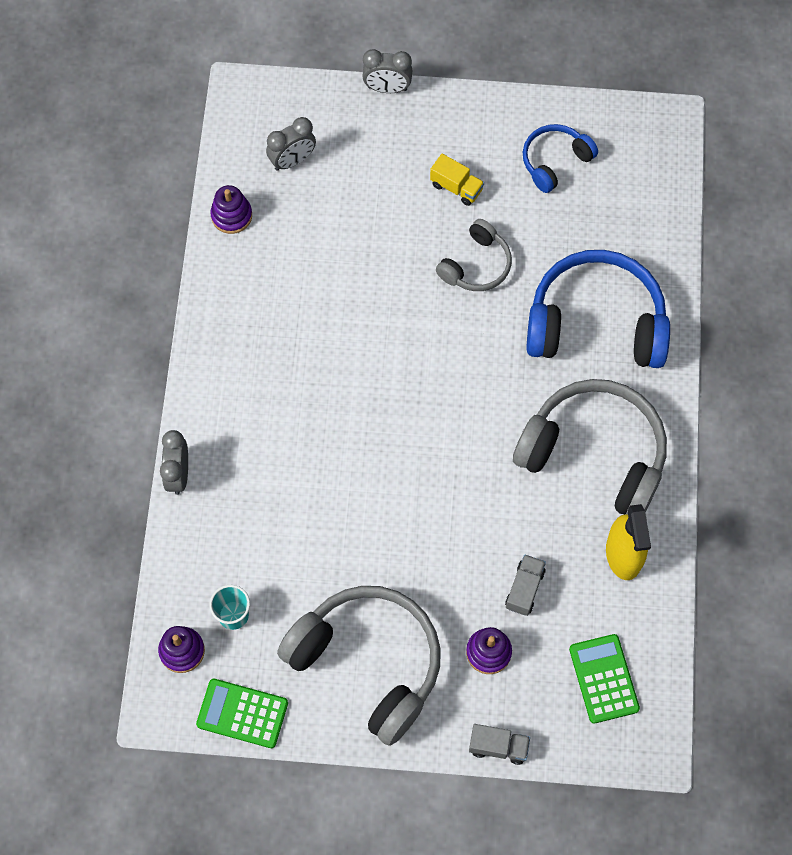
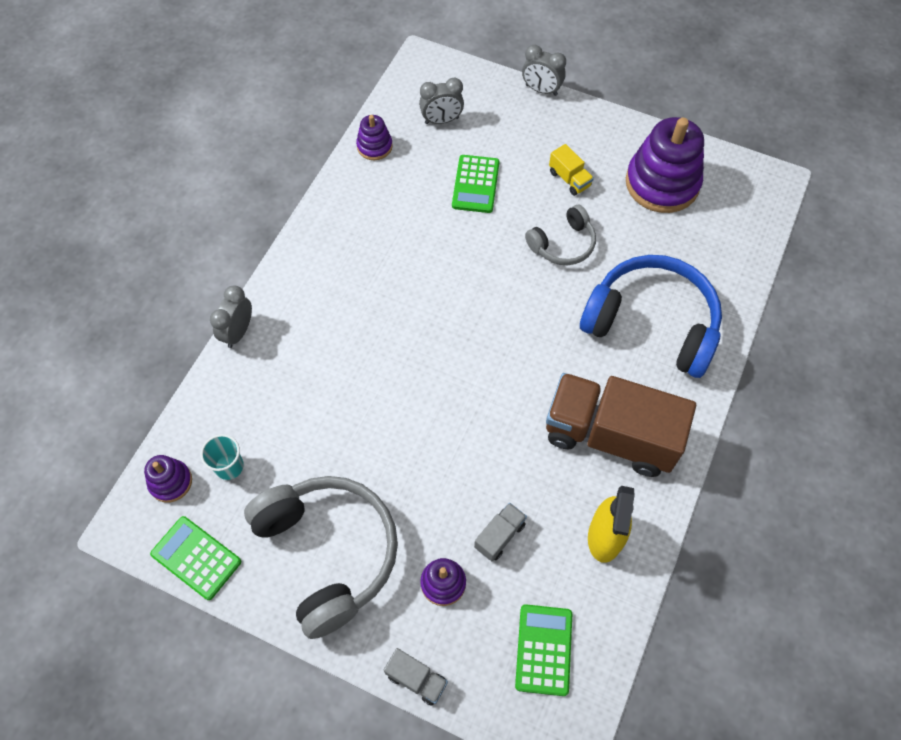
camera: 20 degrees right, 5 degrees down
(359, 226) = (476, 184): none -> green calculator
(555, 161) = (662, 183): blue headphones -> purple stacking toy
(594, 454) = (610, 435): grey headphones -> brown truck

